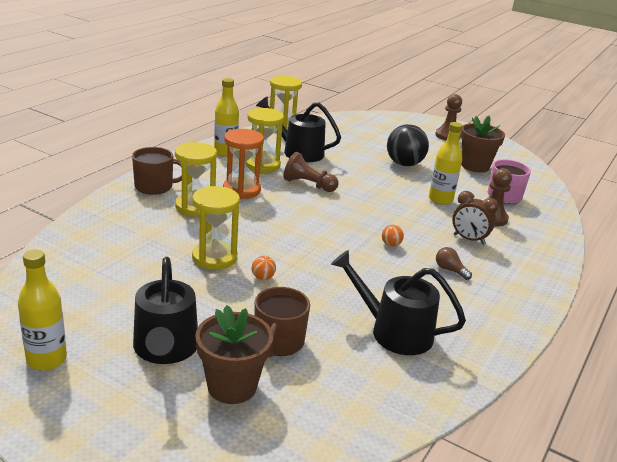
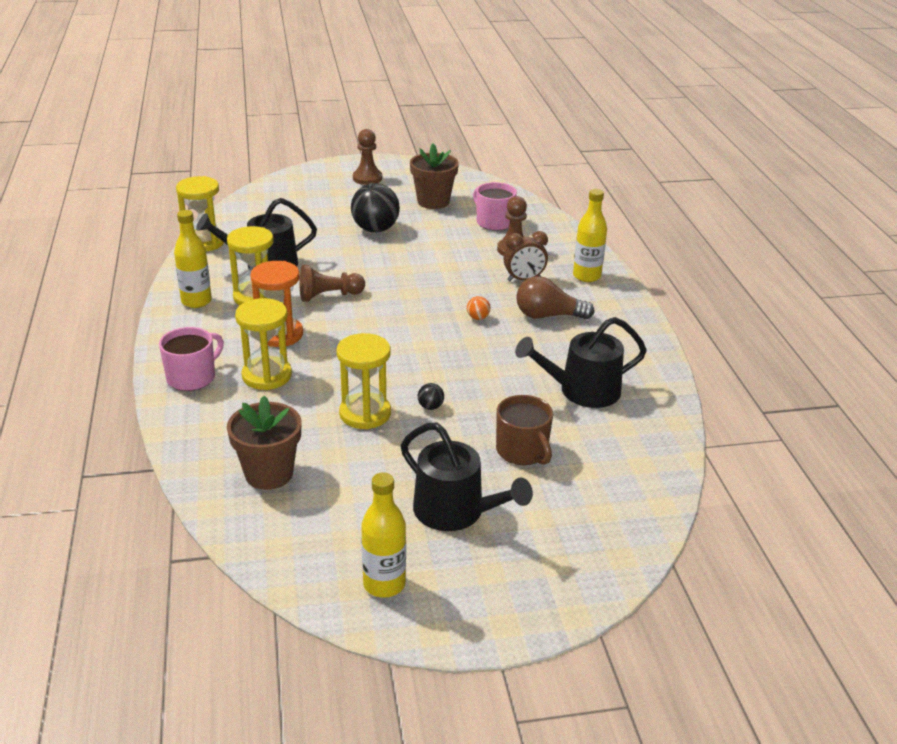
camera: 40 degrees left, 5 degrees up
(155, 186) = (192, 377): brown mug -> pink mug
(232, 386) = (544, 505): brown flower pot -> brown flower pot (269, 474)
(263, 278) = (430, 407): orange ball -> black ball
(440, 200) = (454, 252): yellow bottle -> yellow bottle (586, 276)
(450, 270) = (548, 316): brown light bulb -> brown light bulb, size x1.83

